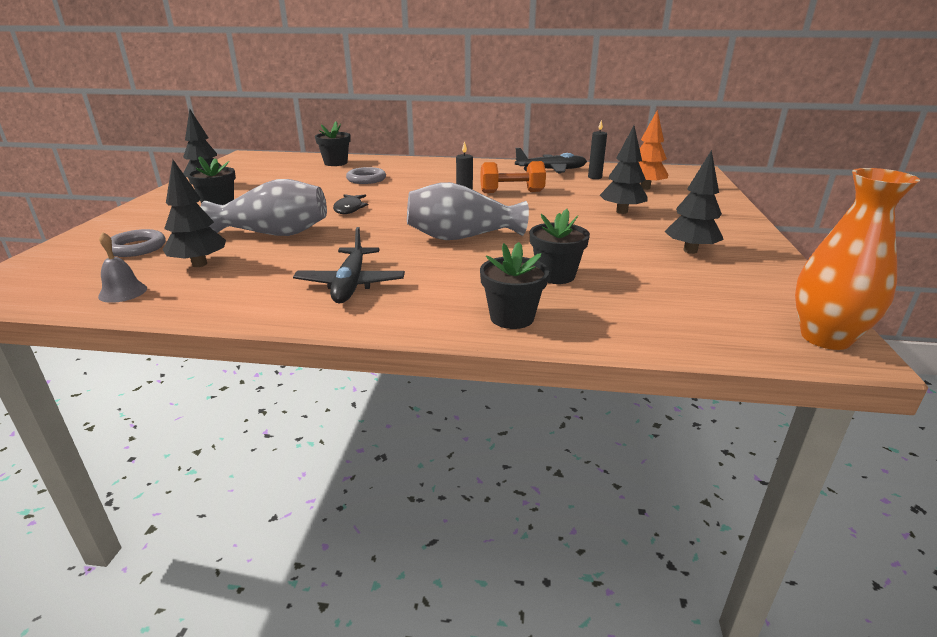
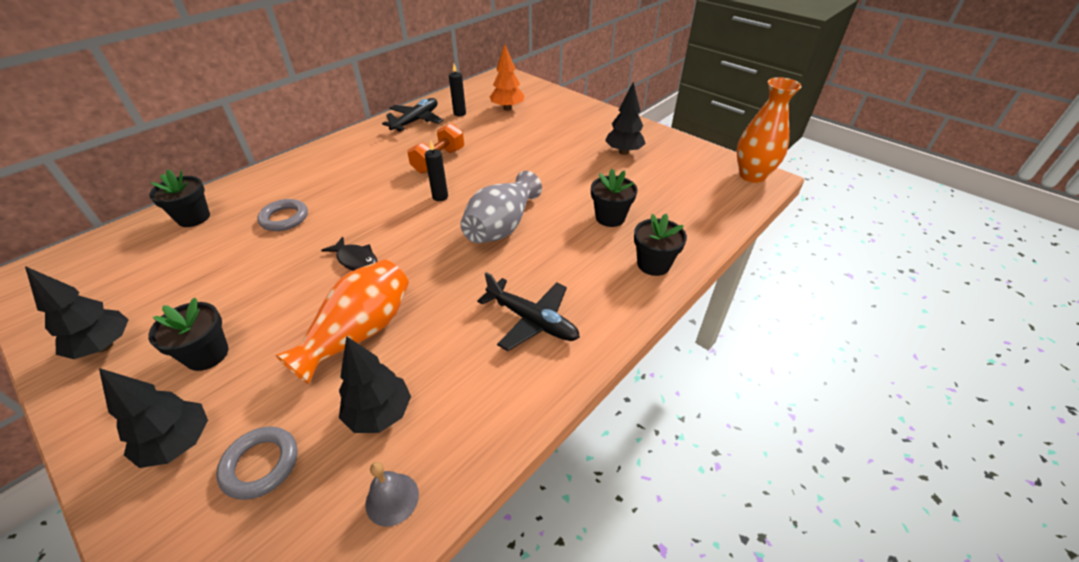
camera: 55 degrees left, 15 degrees up
(274, 233) = (359, 333): grey vase -> orange vase
(622, 212) = (537, 139): black tree -> black tree (179, 443)

